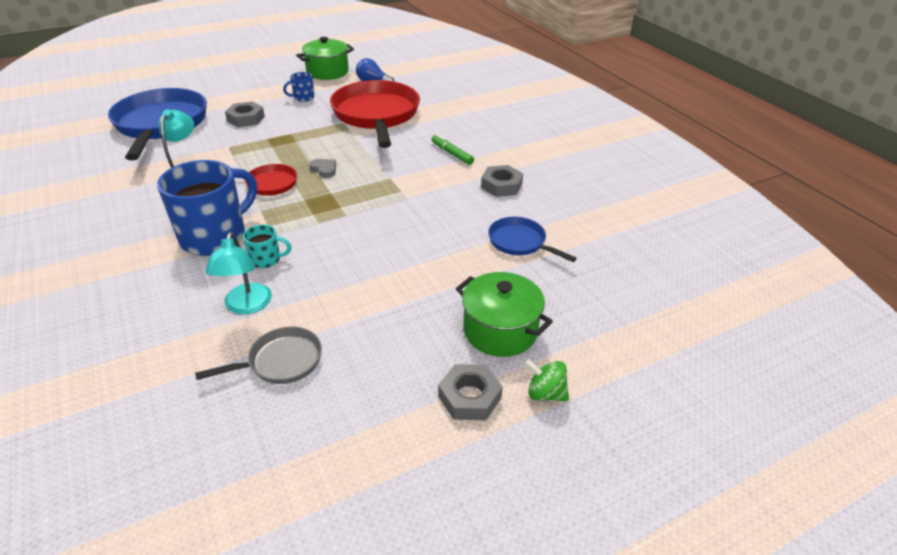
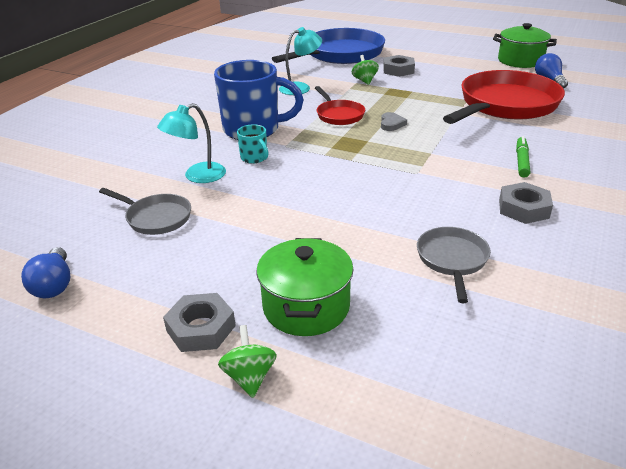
camera: 55 degrees right, 5 degrees down
(233, 141) = (364, 81): none -> green spinning top
(303, 97) = (466, 71): blue mug -> none
(306, 475) = (54, 285): none -> blue light bulb
(520, 242) = (452, 260): blue pan -> grey pan

